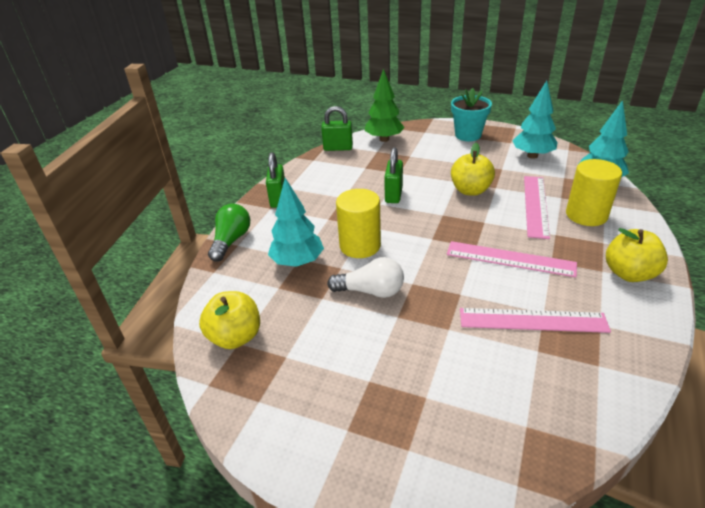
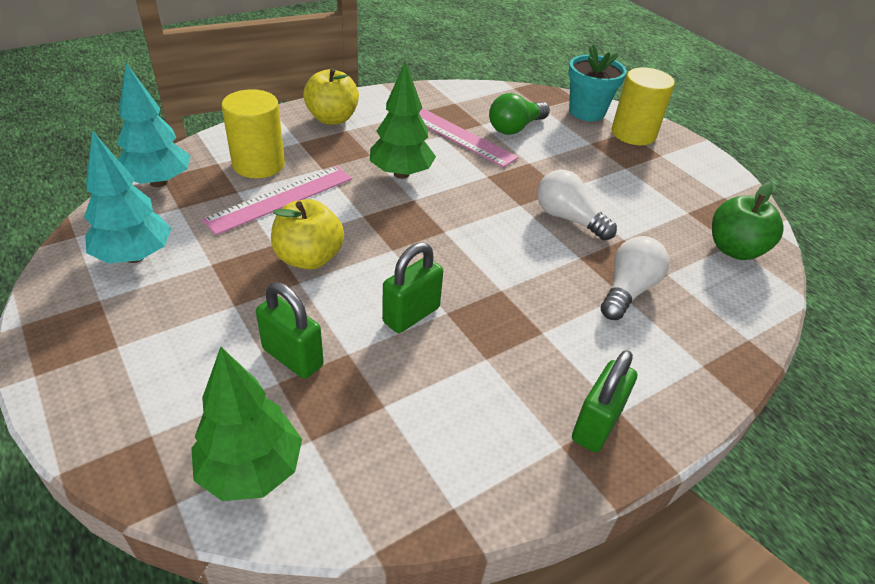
camera: 150 degrees left, 5 degrees up
(231, 241) = (711, 378): green light bulb -> green light bulb (515, 128)
(235, 337) = (734, 249): yellow apple -> green apple
(298, 262) = (628, 290): turquoise tree -> white light bulb
(338, 148) = (369, 513): green padlock -> green padlock (292, 357)
(360, 246) = (535, 268): yellow cylinder -> yellow cylinder (633, 134)
(468, 135) = (114, 363): turquoise flower pot -> turquoise flower pot (586, 112)
(510, 259) = (401, 174): pink ruler -> green tree

